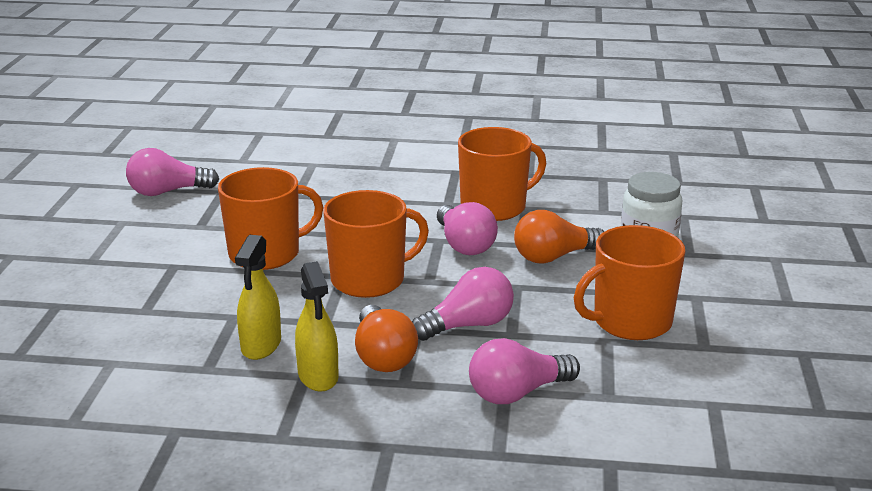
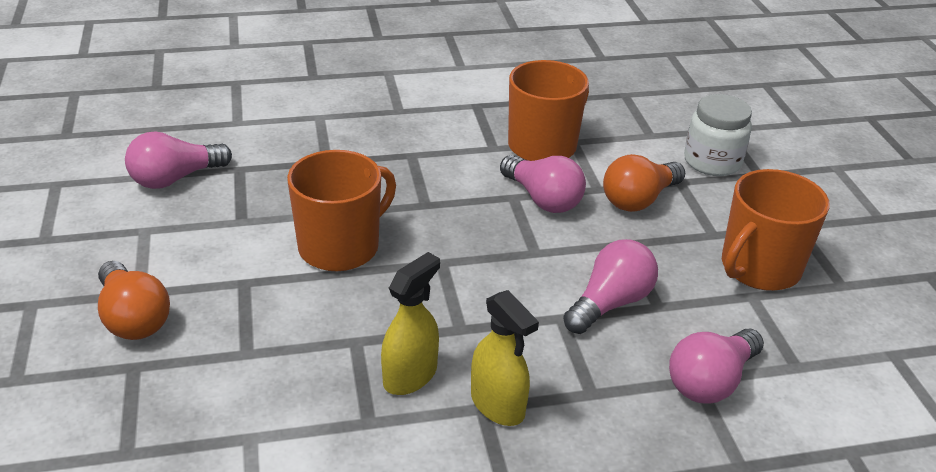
camera: 20 degrees left, 10 degrees up
(261, 345) = (410, 375): yellow spray bottle -> yellow spray bottle turned 135 degrees counterclockwise
(369, 280) = (474, 262): orange mug -> none
(383, 356) = (549, 363): orange light bulb -> orange light bulb (133, 318)

